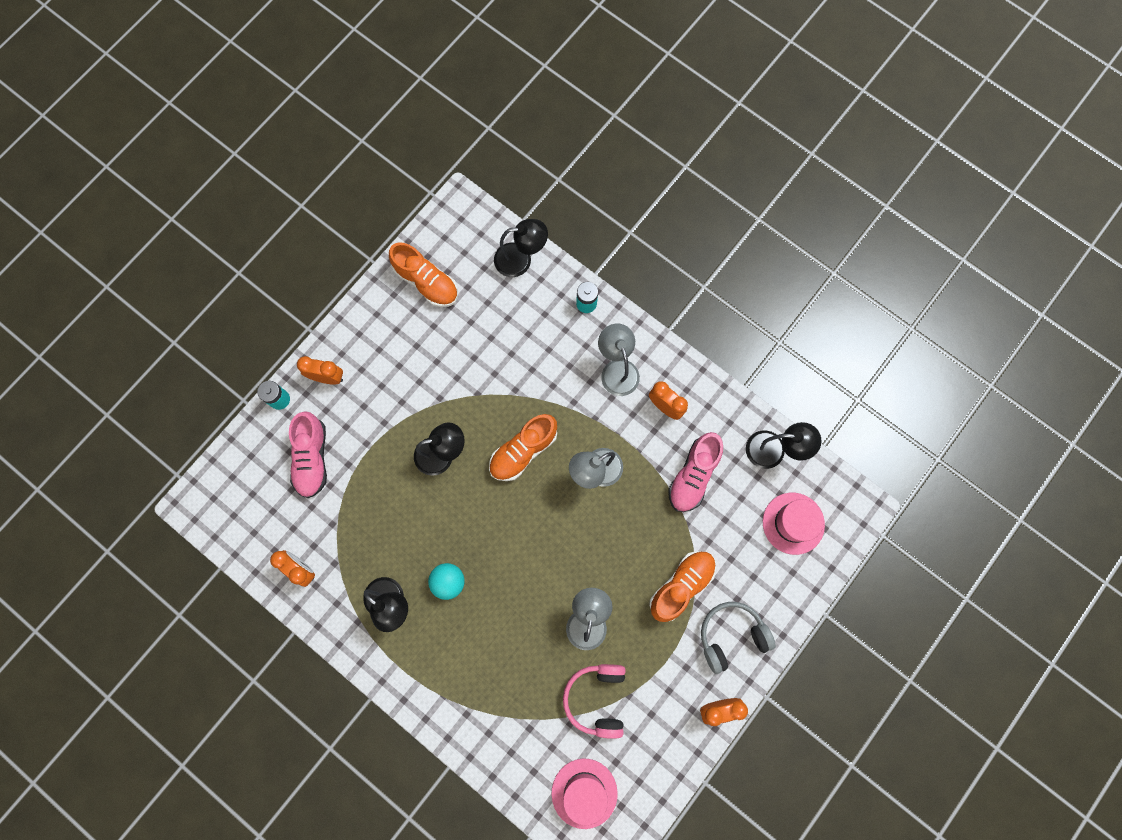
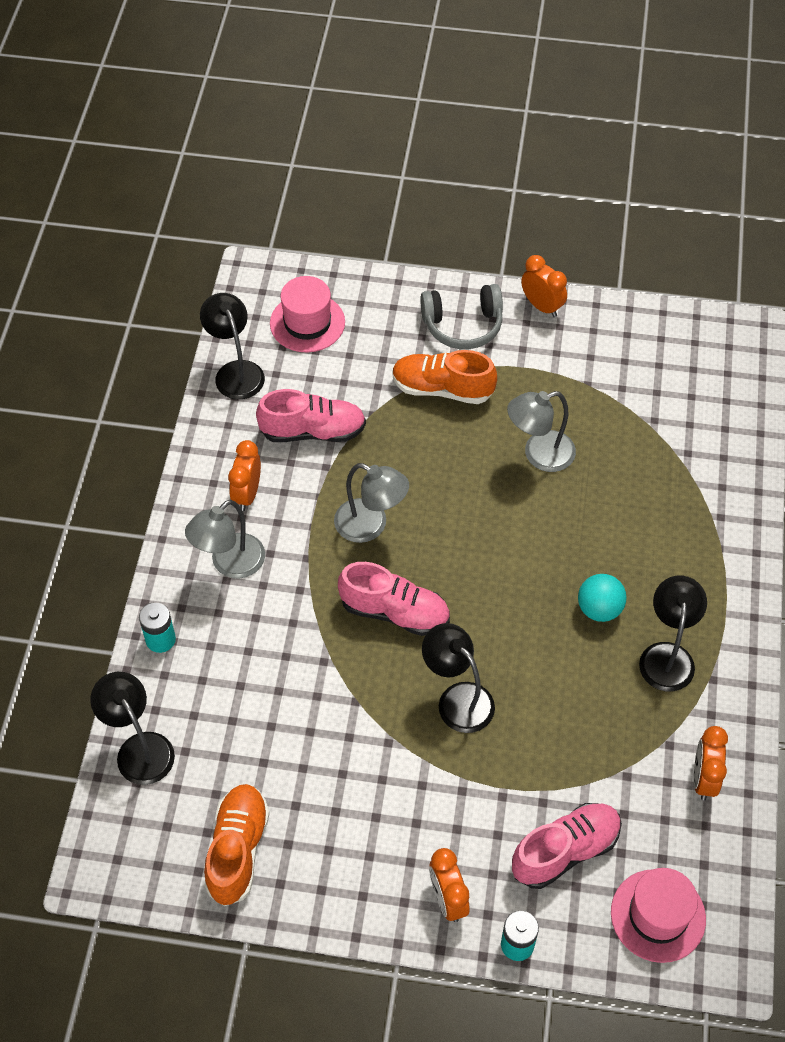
camera: 120 degrees left, 20 degrees down
(523, 451) = (395, 612): orange shoe -> pink shoe
(584, 793) = (708, 377): pink hat -> pink hat (658, 915)
(597, 698) = (611, 408): pink headphones -> none
(731, 636) = (463, 325): grey headphones -> grey headphones turned 45 degrees counterclockwise

